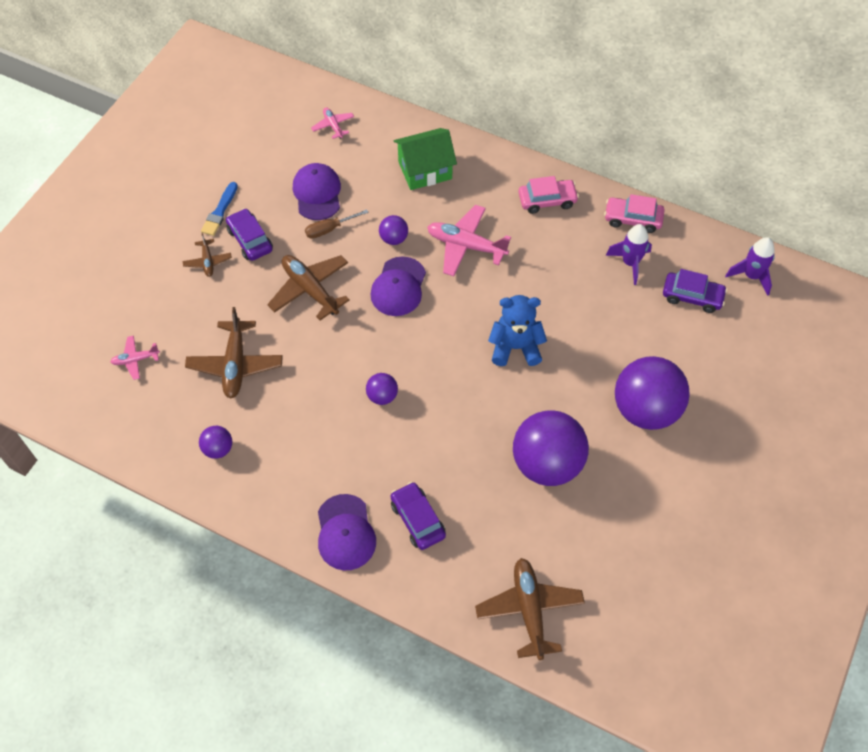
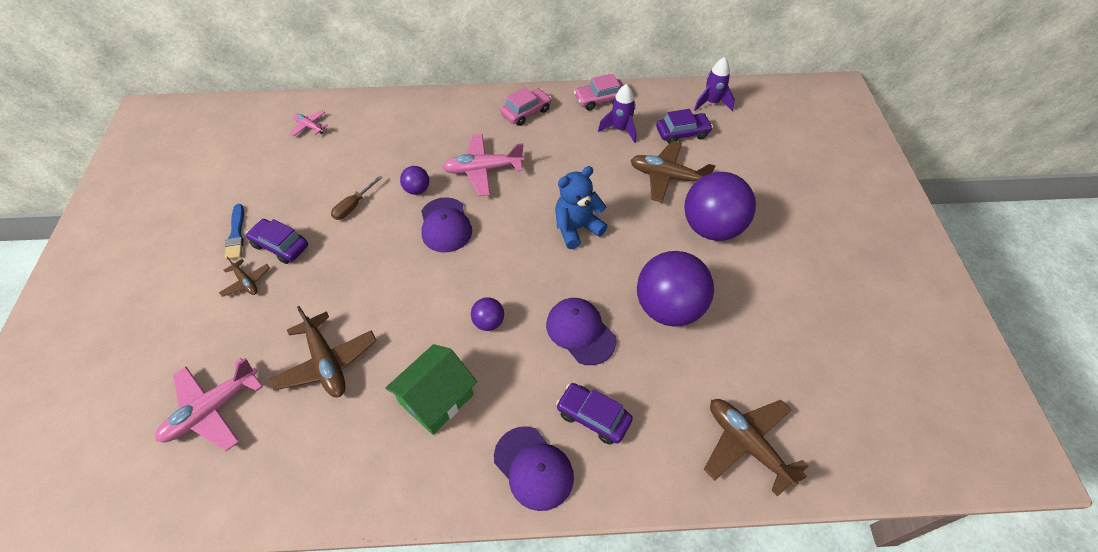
camera: 30 degrees left, 5 degrees down
(135, 360) = (212, 410): pink plane -> pink plane, size x1.87
(218, 449) = (353, 455): purple ball -> none
(310, 290) = (364, 262): brown plane -> brown plane (667, 177)
(317, 193) = (325, 182): purple cap -> purple cap (580, 332)
(425, 170) = (411, 129): green house -> green house (436, 399)

